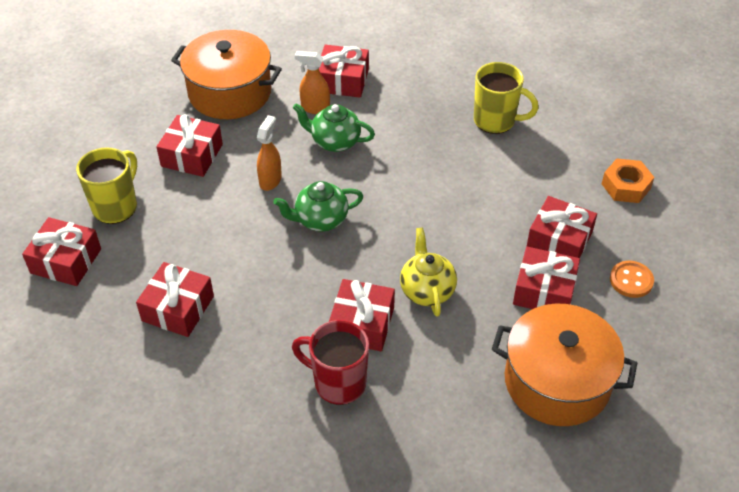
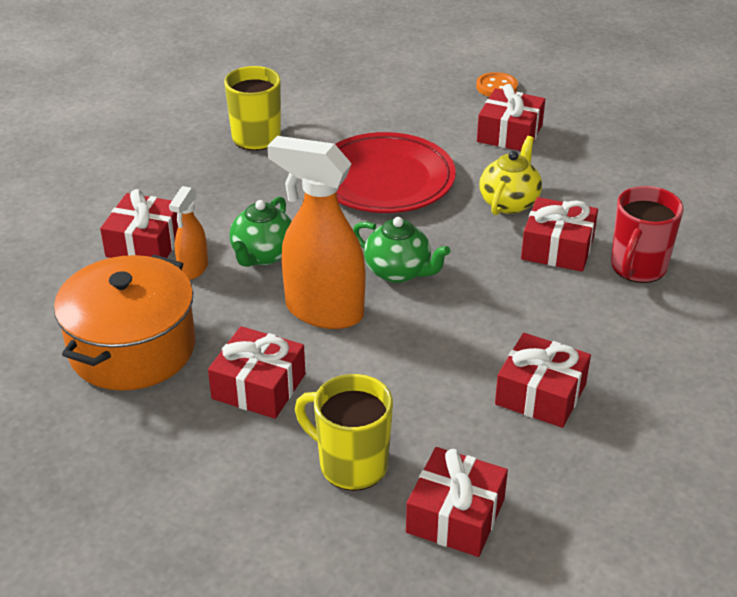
camera: 85 degrees left, 10 degrees down
(270, 180) = (323, 311): orange spray bottle -> orange spray bottle, size x1.96
(320, 220) = (399, 272): green teapot -> green teapot turned 45 degrees counterclockwise
(427, 290) = (509, 202): yellow teapot -> yellow teapot turned 120 degrees clockwise
(447, 204) = (385, 180): none -> red plate
(557, 381) = (618, 138): orange pot -> none
(559, 240) = (444, 118): red gift -> none
(626, 186) = (374, 74): orange nut -> none

